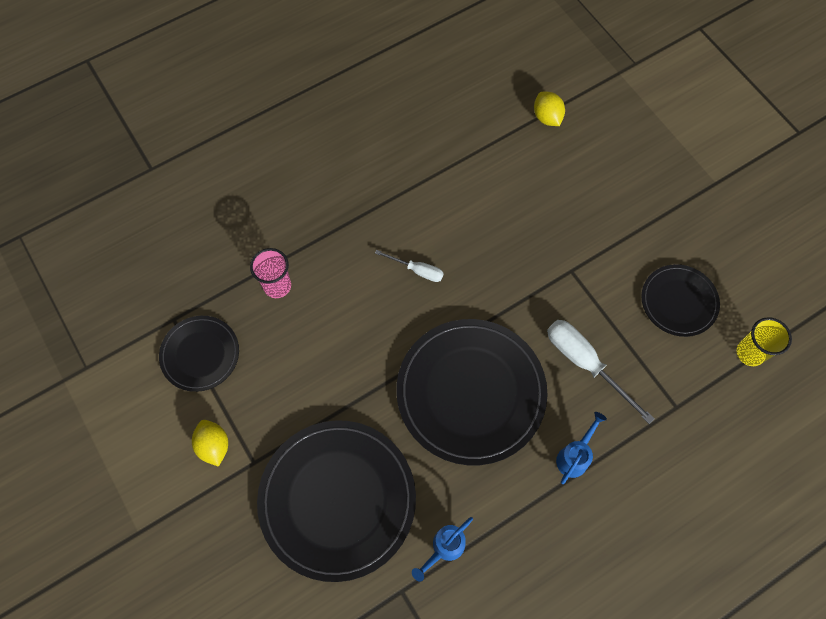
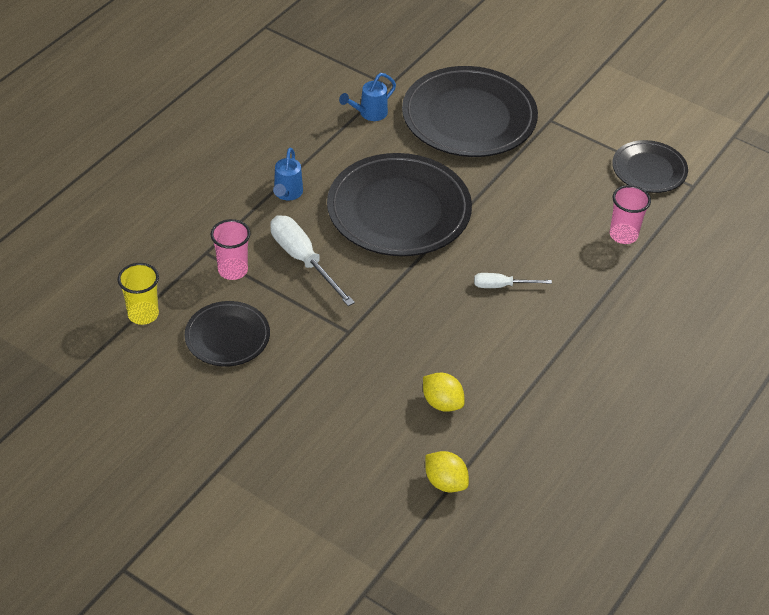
camera: 155 degrees right, 20 degrees down
(214, 446) = (589, 120): yellow lemon -> yellow lemon (442, 403)
(444, 548) = (369, 114): blue watering can -> blue watering can turned 150 degrees counterclockwise
(585, 363) = (303, 260): white screwdriver -> white screwdriver turned 150 degrees counterclockwise
(655, 375) = (233, 270): none -> pink cup

